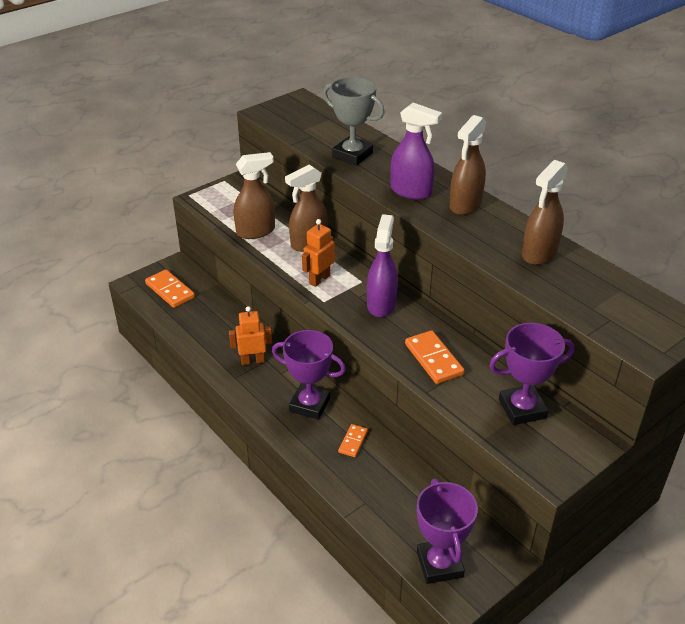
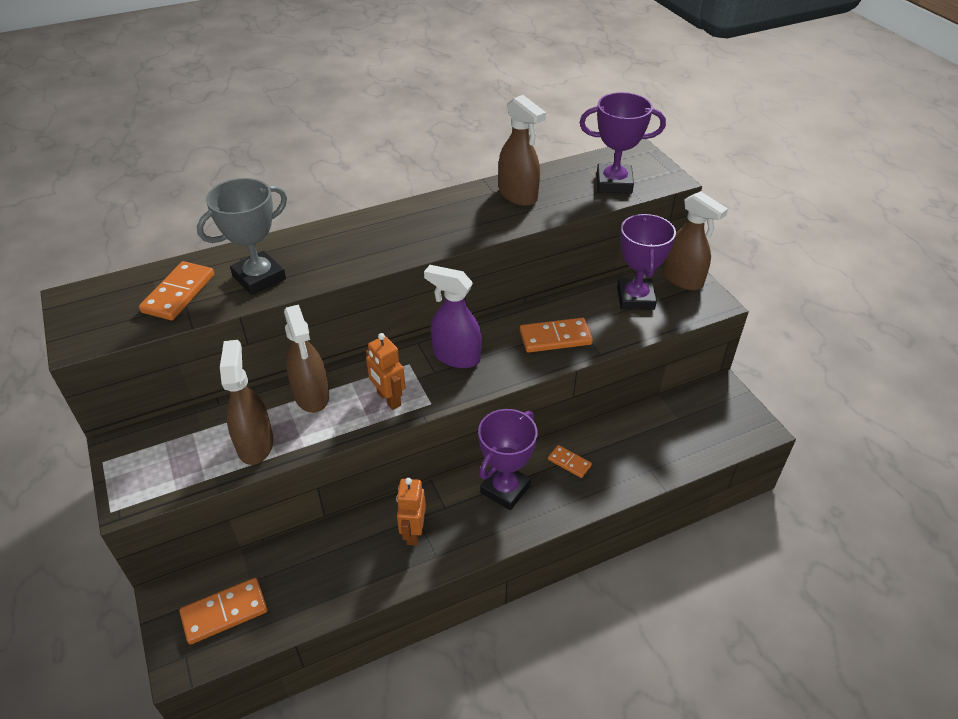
camera: 75 degrees left, 5 degrees up
(321, 131) = (179, 293): none -> orange domino
(411, 192) = (368, 249): purple spray bottle -> none
(439, 564) = (727, 433): purple trophy -> purple trophy (614, 183)
(465, 205) = (414, 218): brown spray bottle -> brown spray bottle (682, 279)

